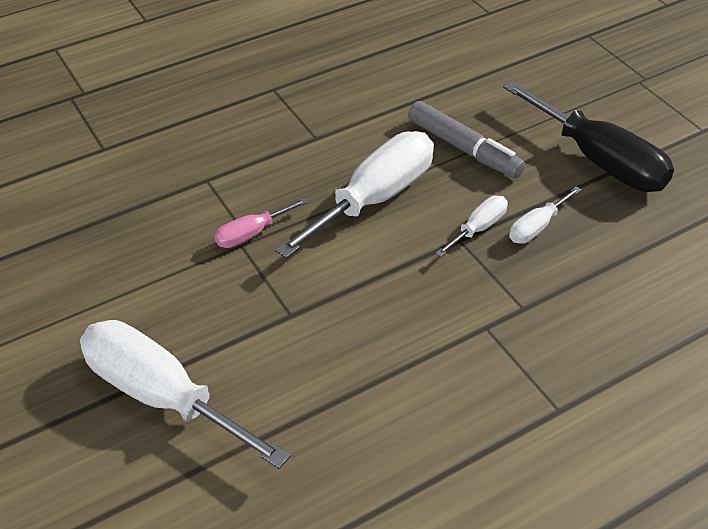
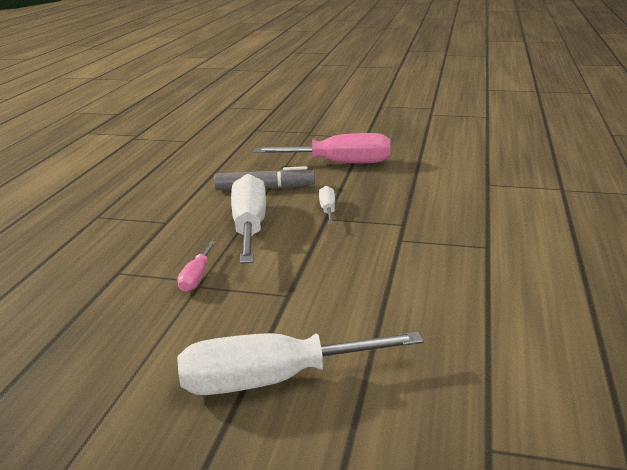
camera: 45 degrees left, 20 degrees down
(537, 227) = (355, 196): white screwdriver -> none
(599, 160) = (340, 163): black screwdriver -> pink screwdriver

